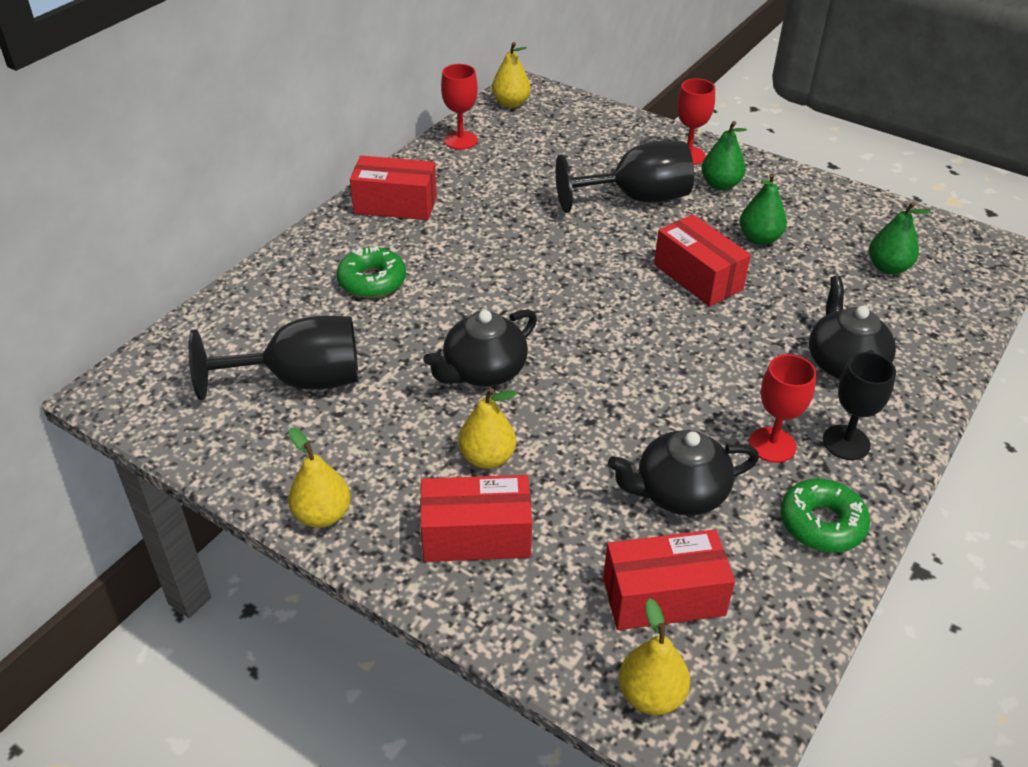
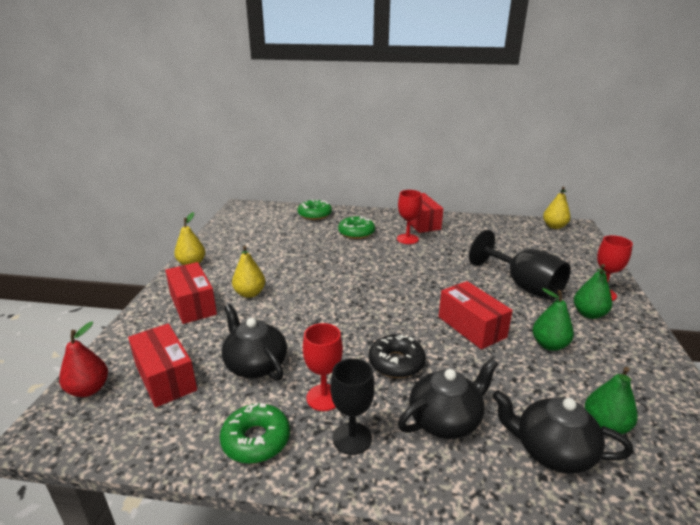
camera: 65 degrees right, 15 degrees down
(254, 305) = (314, 214): none -> green donut
(300, 381) = (273, 236): black goblet -> none
(460, 140) = (497, 223): red goblet -> red goblet (407, 239)
(483, 371) = (314, 276): black teapot -> black teapot (552, 451)
(651, 695) = (89, 389): yellow pear -> red pear
(698, 277) = (471, 327): red box -> red box turned 60 degrees counterclockwise
(736, 363) = (396, 363): none -> black donut

